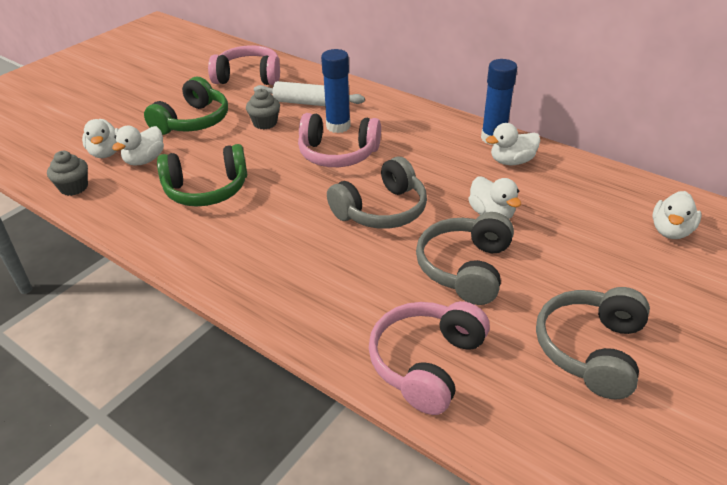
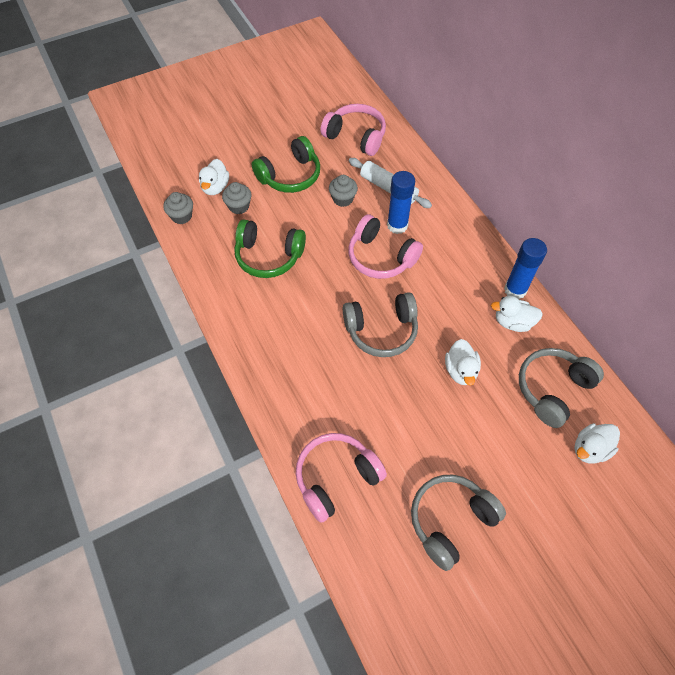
camera: 25 degrees right, 20 degrees up
(145, 160) = (239, 206): white duck -> grey cupcake
(465, 268) = (409, 412): grey headphones -> grey headphones (552, 389)

